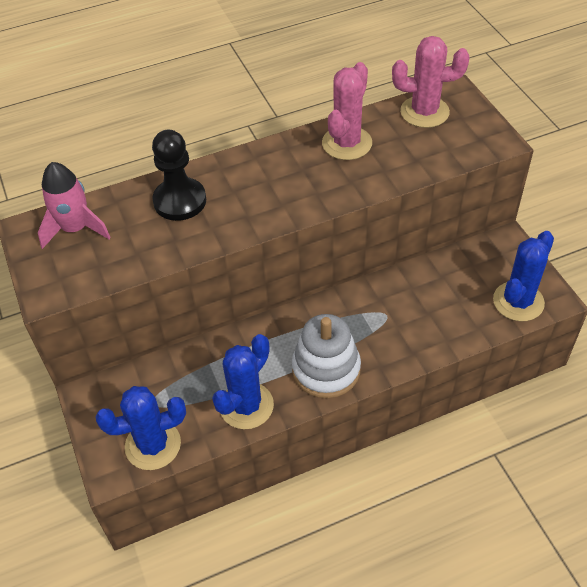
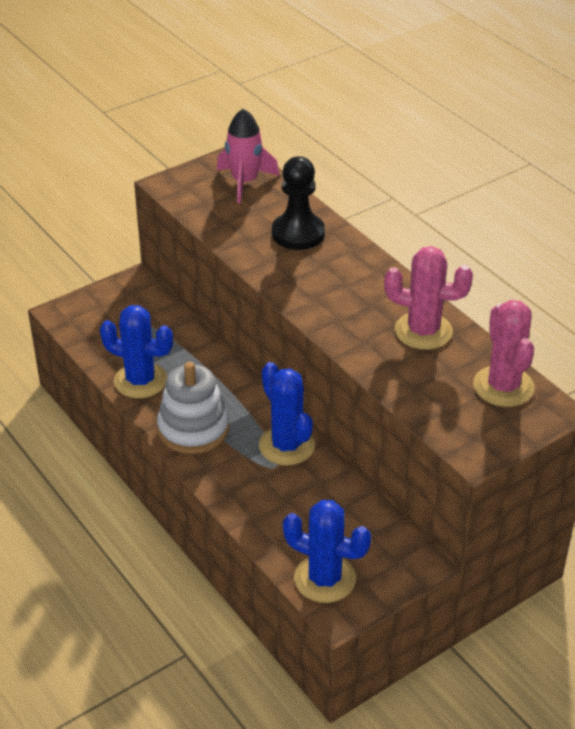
camera: 75 degrees right, 10 degrees down
(153, 445) = (90, 331): blue cactus -> blue cactus (286, 446)

